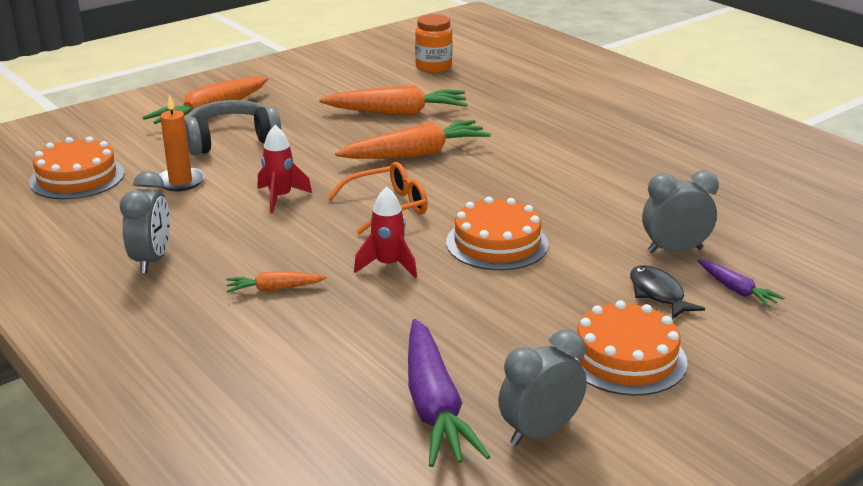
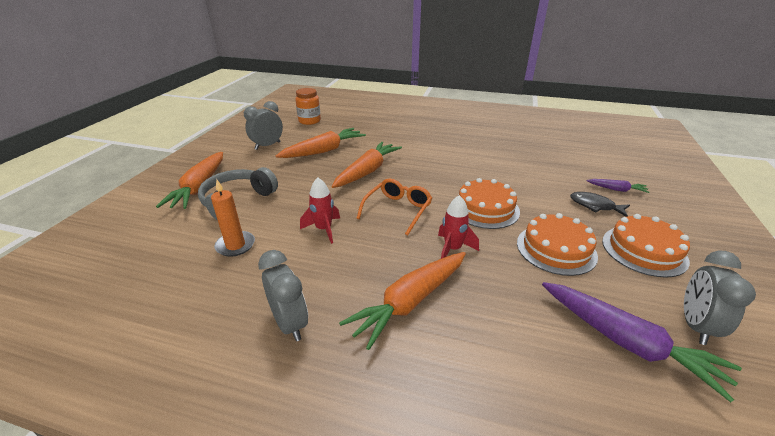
camera: 35 degrees left, 5 degrees up
(77, 177) = (139, 276): orange cake -> orange cake (556, 249)
(274, 289) = (410, 302): orange carrot -> orange carrot, size x1.98
(674, 250) = (562, 179): grey clock -> grey clock (267, 146)

